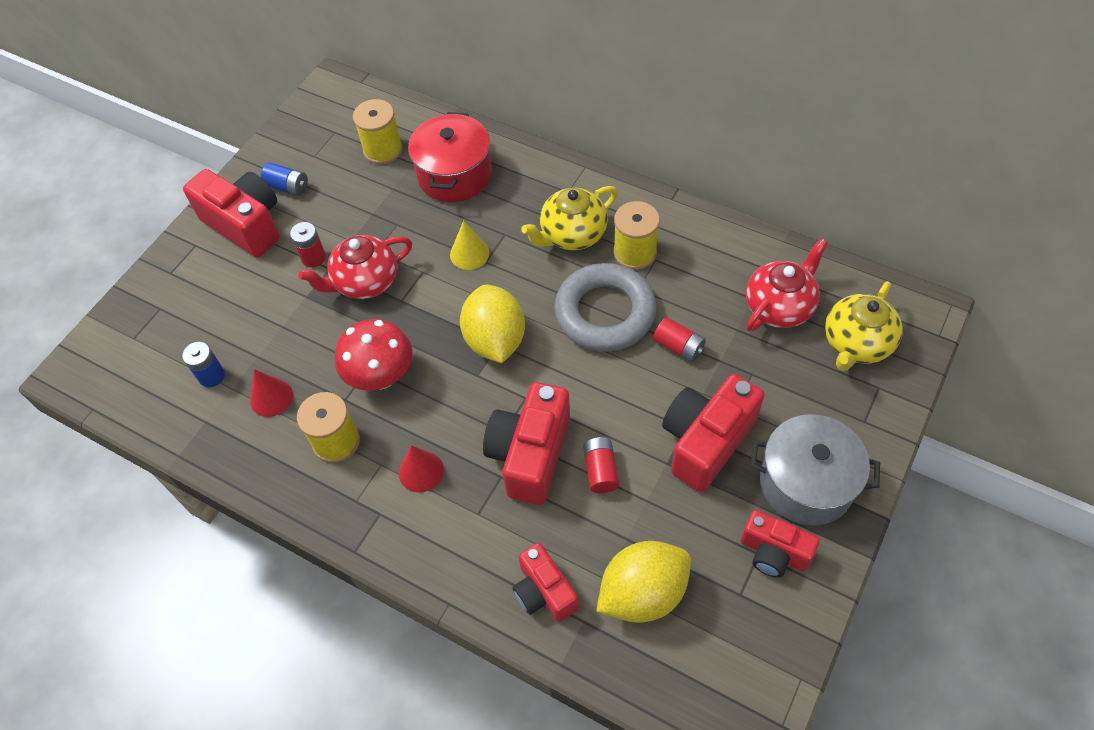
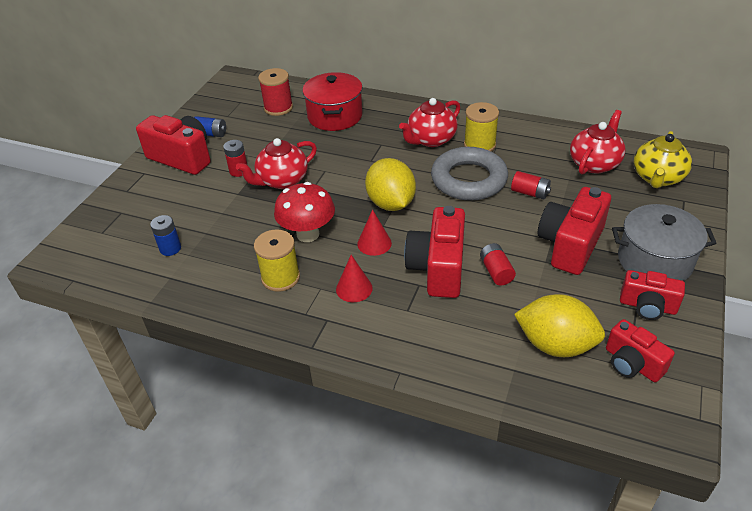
camera: 10 degrees left, 15 degrees down
(271, 397) = (222, 256): red cone -> red cone (374, 243)
(383, 150) = (278, 108): yellow spool -> red spool
(469, 253) = (357, 157): yellow cone -> none
(544, 592) = (476, 354): red camera -> red camera (632, 363)
(572, 234) = (431, 140): yellow teapot -> red teapot
(642, 593) = (555, 345): yellow lemon -> yellow lemon turned 60 degrees clockwise

